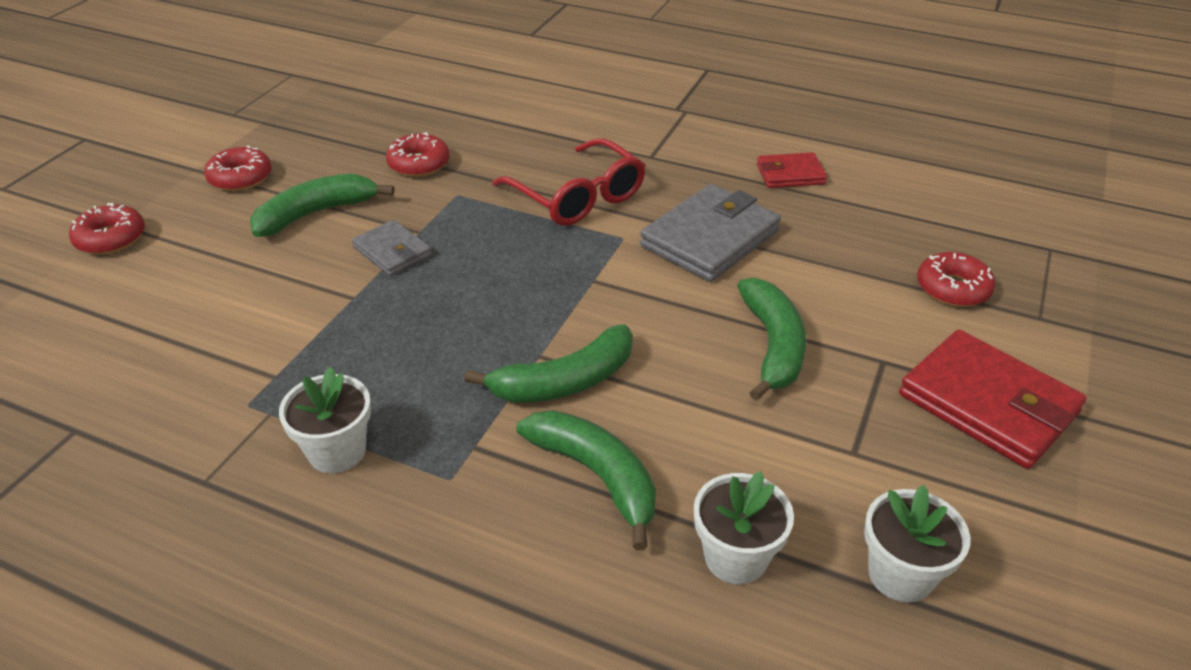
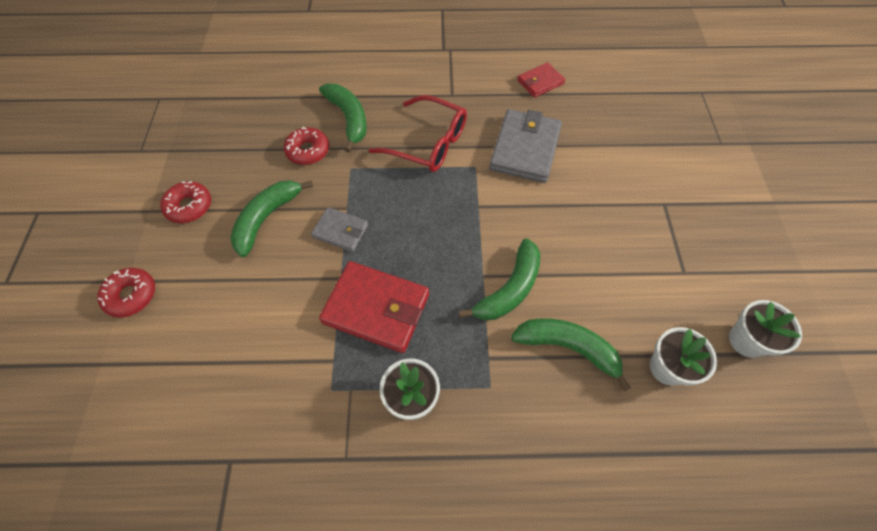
camera: 25 degrees left, 20 degrees up
(773, 346) = (604, 216): green banana -> green banana (349, 119)
(953, 288) = (670, 138): red donut -> none
(987, 404) = (727, 212): red wallet -> red wallet (376, 308)

